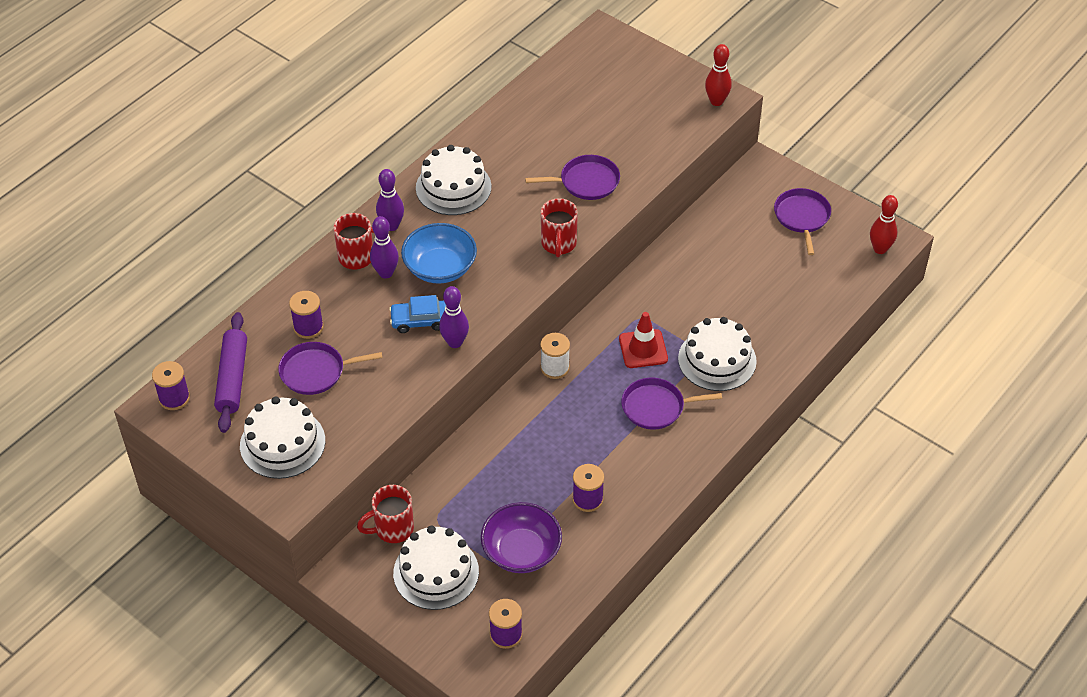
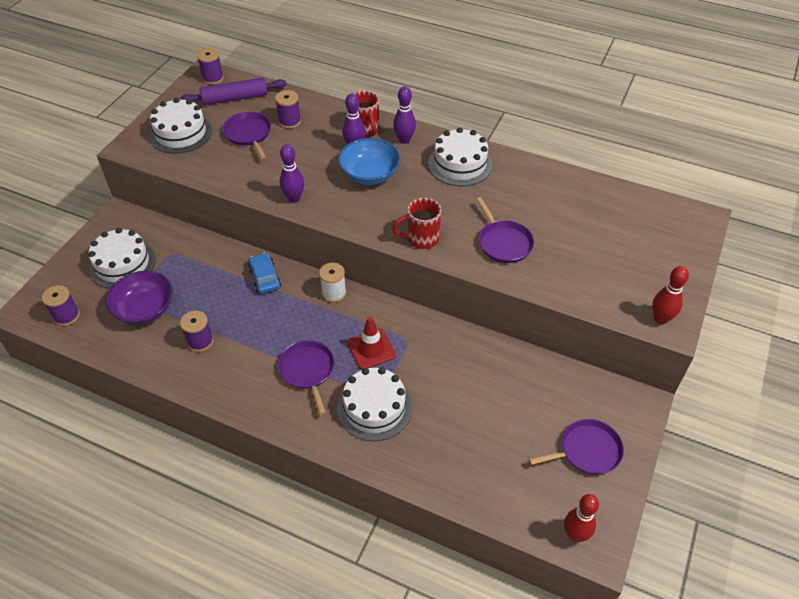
camera: 75 degrees right, 0 degrees up
(392, 529) = (159, 232): red mug -> none
(419, 321) = (311, 175): blue car -> blue car (265, 278)

